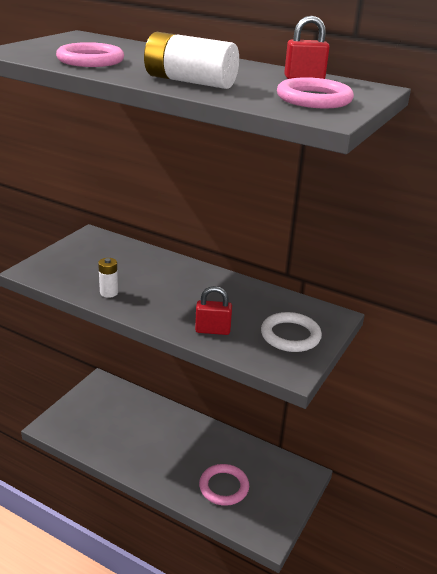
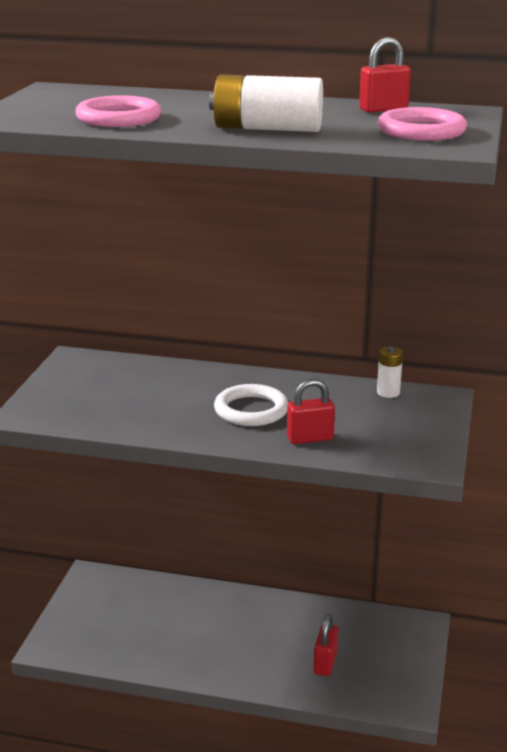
camera: 15 degrees left, 5 degrees down
(109, 293) = (150, 421): white battery -> white battery (388, 392)
(224, 487) = (325, 663): pink ring -> red padlock
(290, 335) = (404, 427): white ring -> white ring (251, 410)

